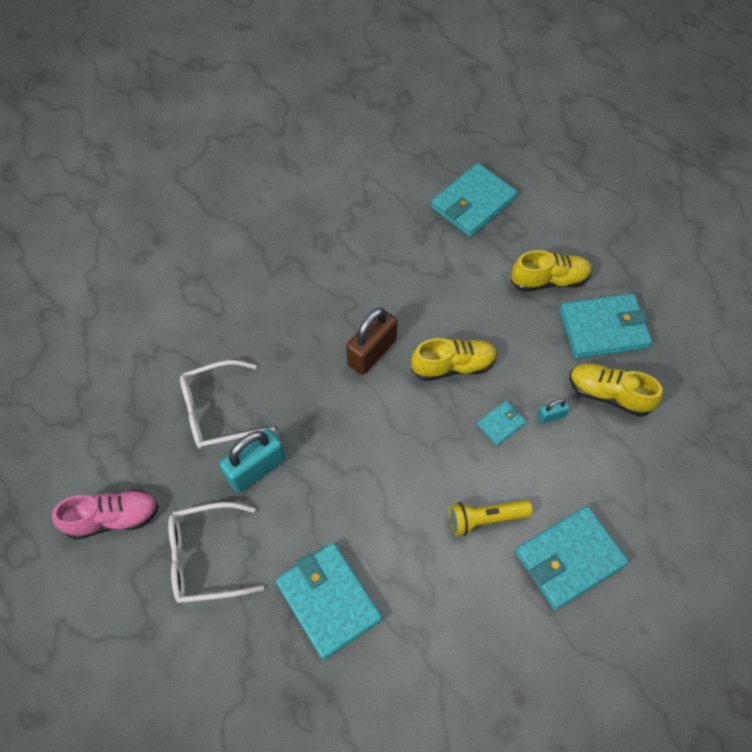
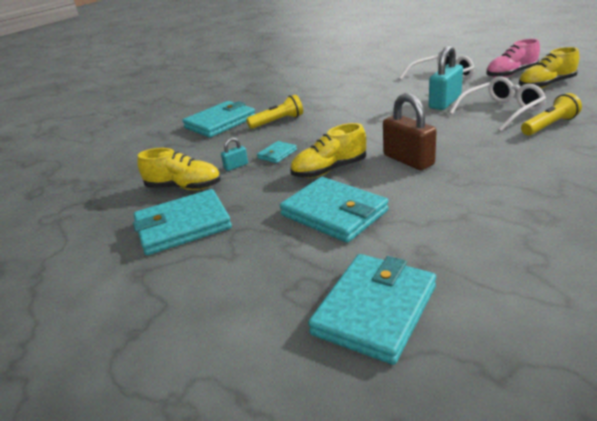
camera: 170 degrees right, 30 degrees down
(202, 358) = (549, 126): none -> yellow flashlight
(328, 601) = (360, 85): turquoise wallet -> turquoise wallet (334, 213)
(372, 352) = (408, 160): brown padlock -> brown padlock turned 60 degrees counterclockwise
(549, 280) = (245, 250): yellow shoe -> yellow shoe (546, 85)

